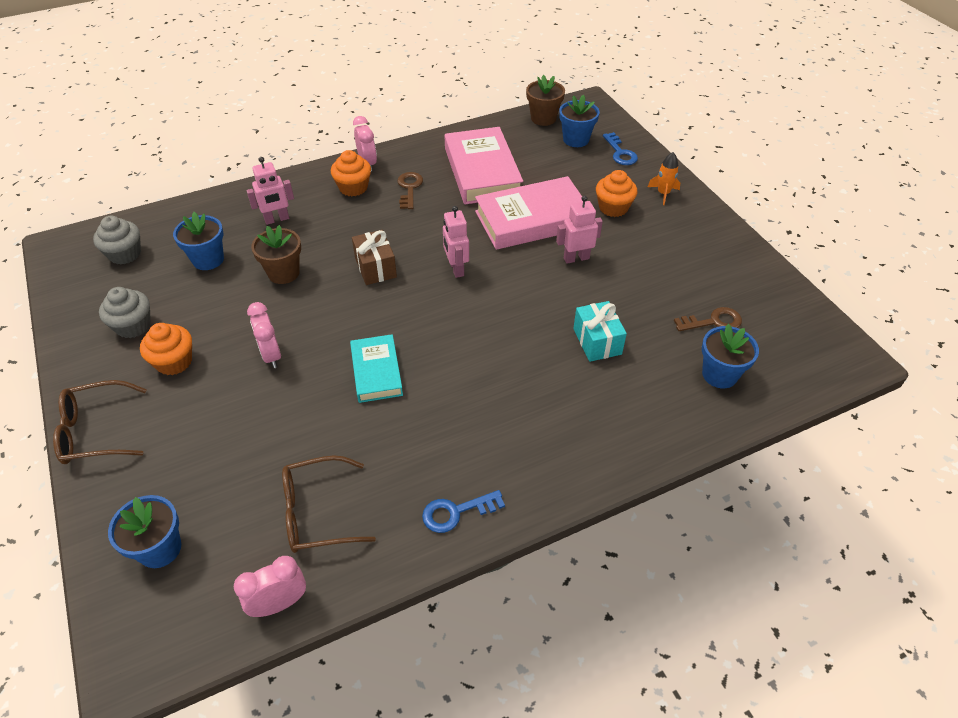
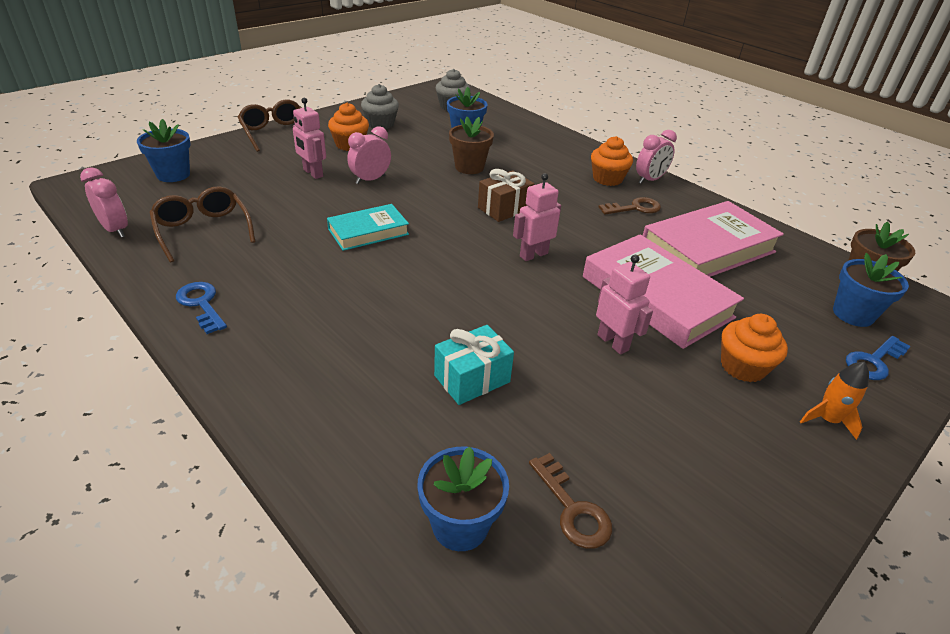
camera: 70 degrees right, 10 degrees down
(277, 219) = (533, 152): pink robot -> pink robot (313, 173)

